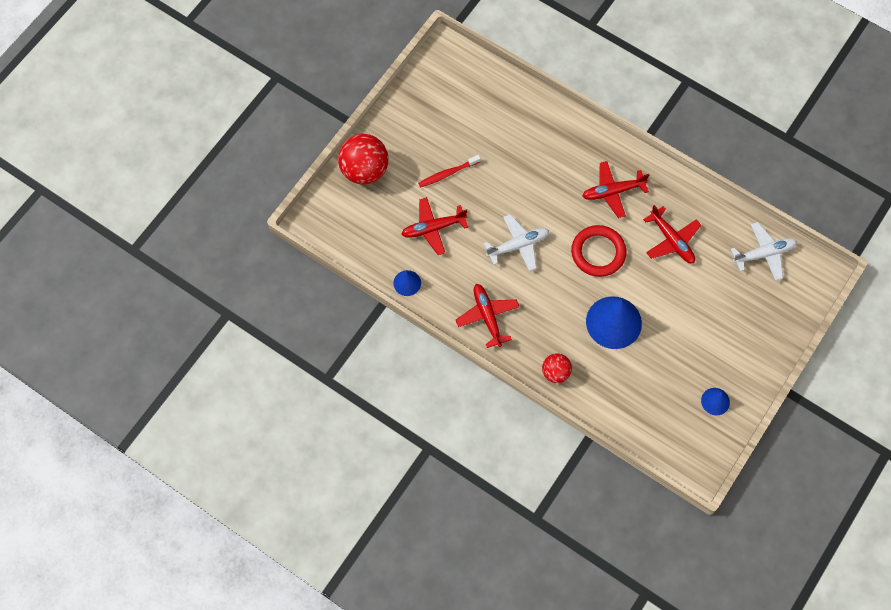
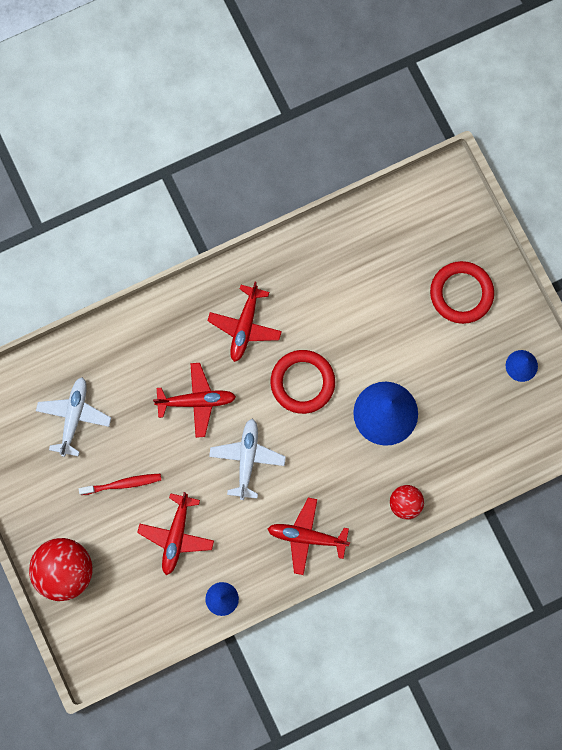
camera: 60 degrees left, 10 degrees up
(447, 173) = (123, 484): red toothbrush -> red toothbrush turned 105 degrees counterclockwise
(672, 240) = (332, 301): red plane -> red plane (196, 401)
(740, 327) = (461, 293): none -> red ring
(764, 254) = (398, 220): white plane -> white plane (74, 416)

